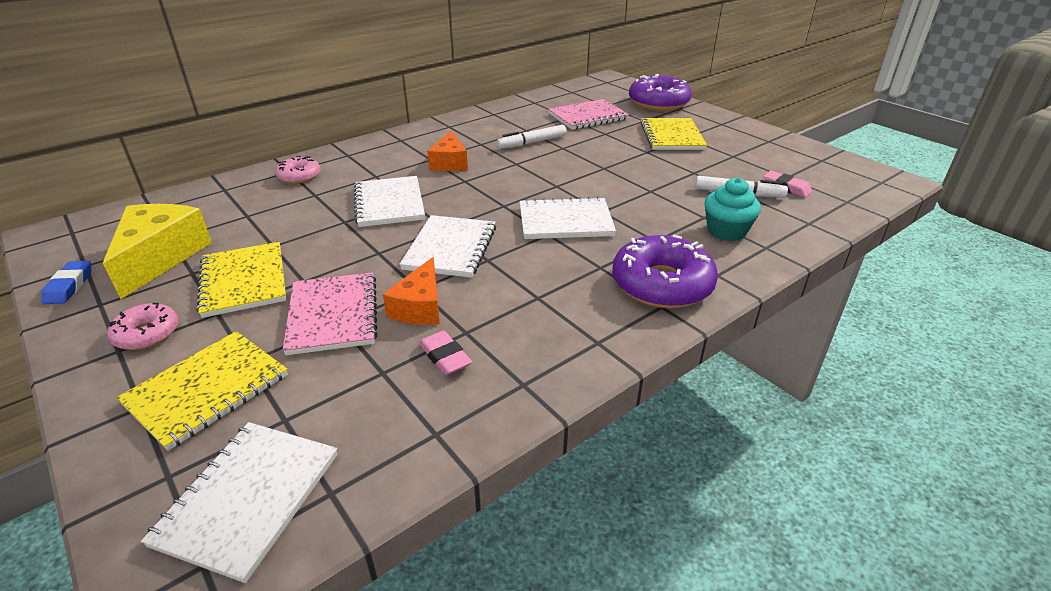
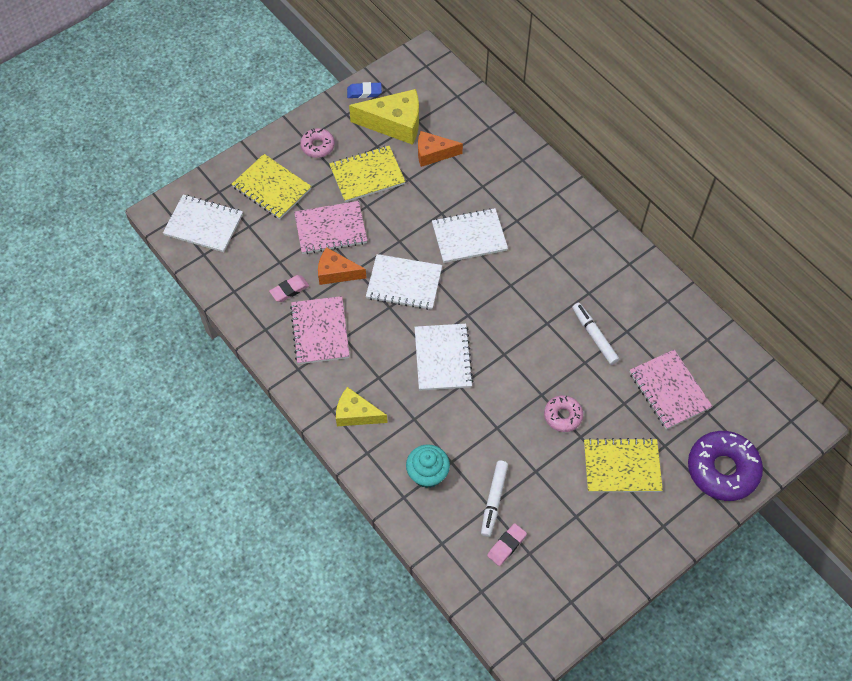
camera: 90 degrees right, 25 degrees up
(299, 176) = (513, 169): pink donut -> pink donut (562, 416)
(449, 163) = (545, 271): orange cheese -> orange cheese (433, 153)
(527, 320) = (320, 331): none -> pink notebook
(662, 284) = (356, 414): purple donut -> yellow cheese

